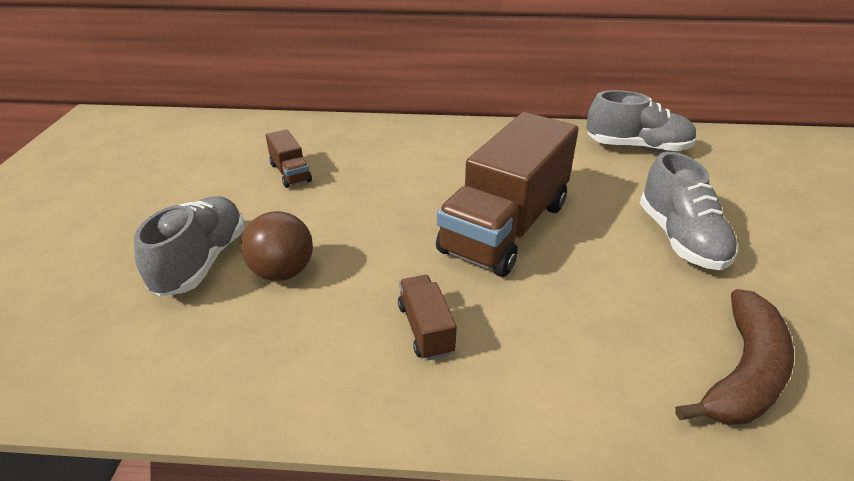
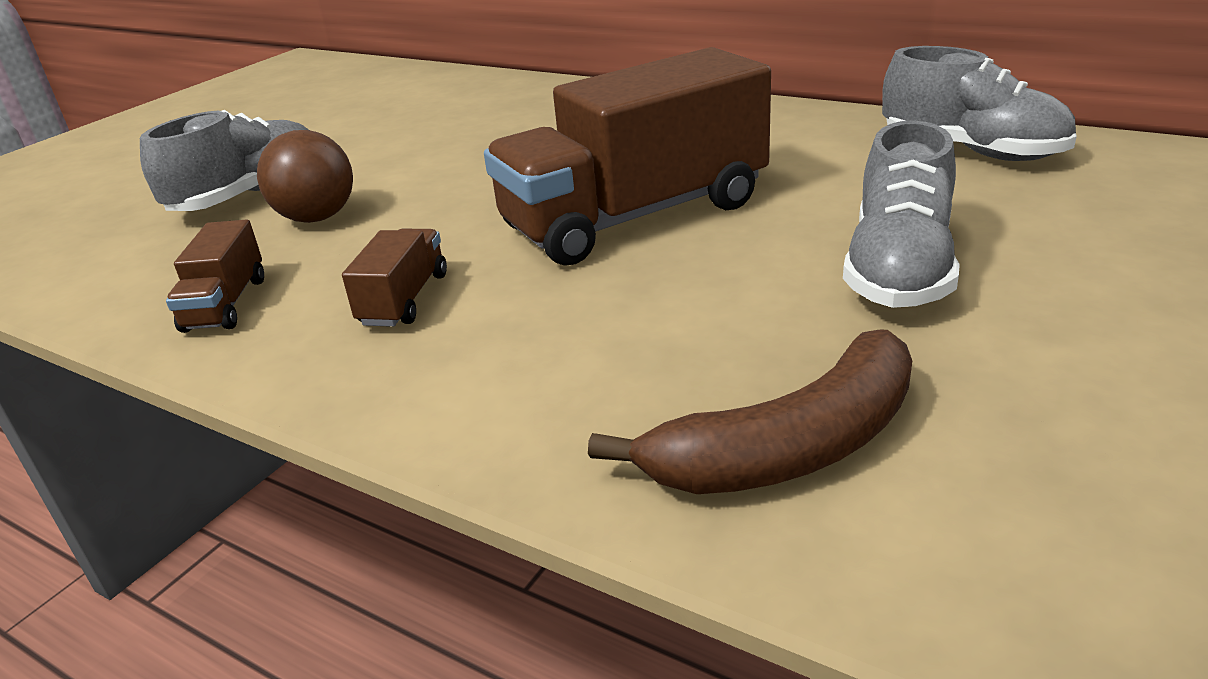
camera: 30 degrees right, 5 degrees down
(290, 173) = (436, 128): brown truck -> brown truck (226, 304)

